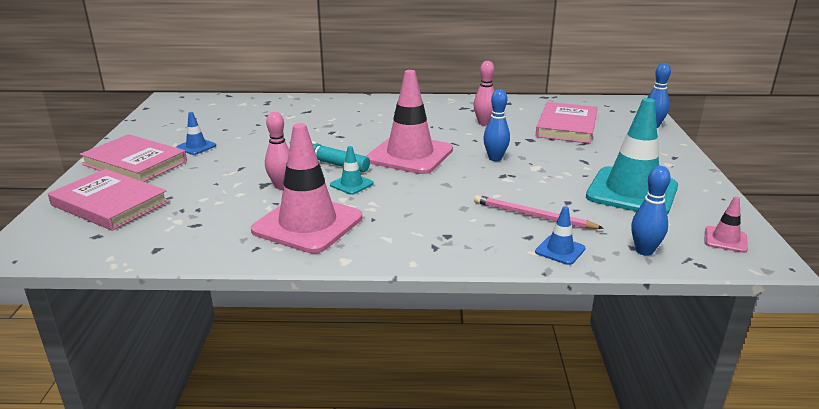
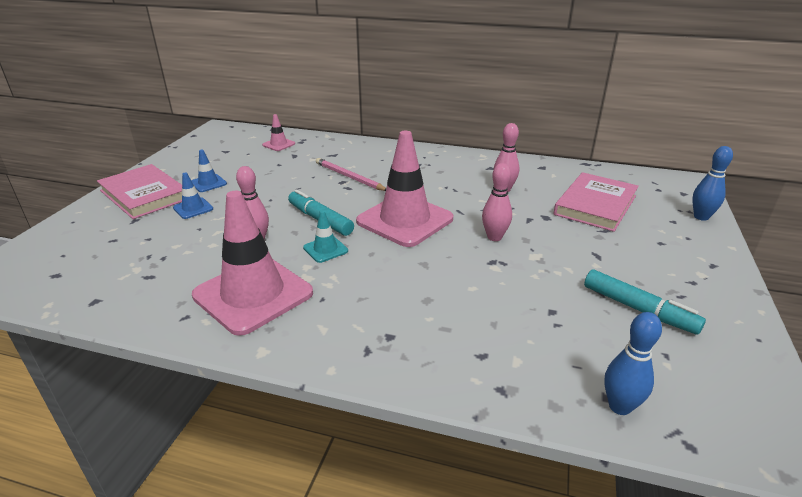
camera: 15 degrees right, 5 degrees up
(110, 204) = (92, 239): pink book -> none
(495, 158) = (494, 237): blue bowling pin -> pink bowling pin
(533, 216) = (501, 325): pink pencil -> pink pencil (349, 177)
(560, 250) = (511, 384): blue traffic cone -> blue traffic cone (193, 208)
(632, 192) = (638, 309): turquoise traffic cone -> turquoise marker
(725, 239) = (740, 409): pink traffic cone -> pink traffic cone (279, 144)

